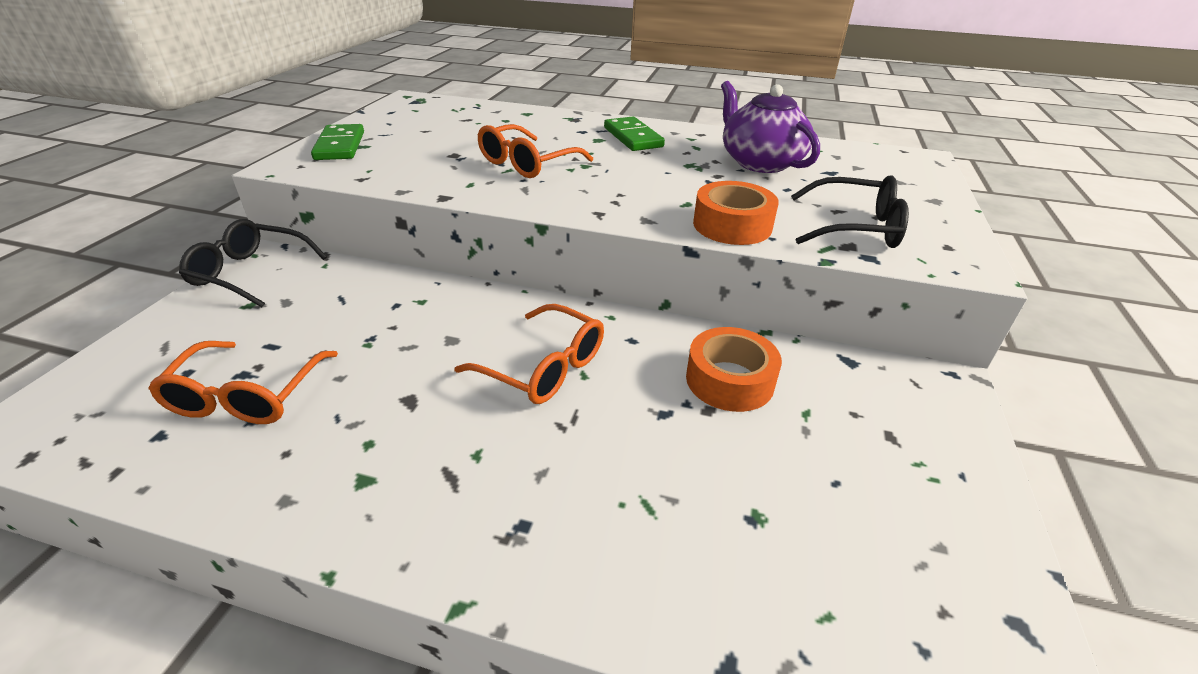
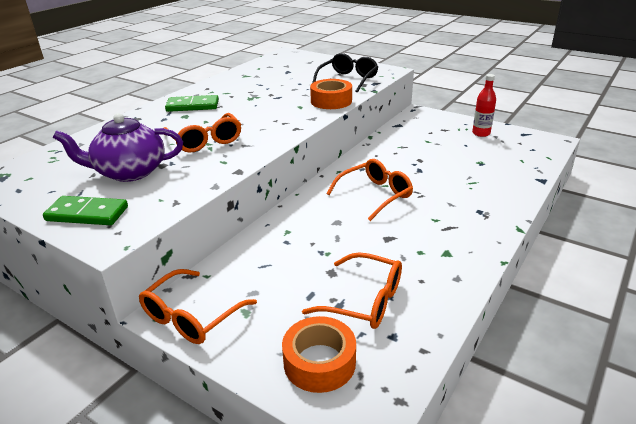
camera: 70 degrees left, 5 degrees down
(250, 273) = (191, 317): black glasses -> orange glasses
(729, 380) = (402, 151): orange tape -> orange tape (319, 362)
(760, 162) = (262, 82): purple teapot -> purple teapot (129, 172)
(929, 511) = (481, 133): none -> red bottle

